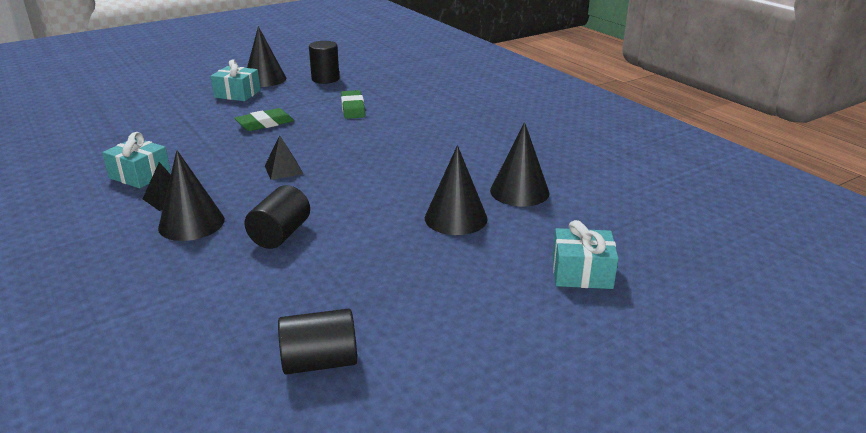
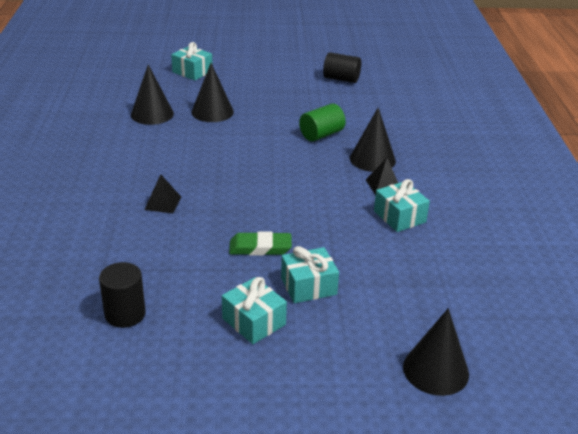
camera: 150 degrees left, 5 degrees up
(208, 115) = (308, 286): none -> turquoise gift
(265, 79) = (197, 347): black cone -> black cone (435, 370)
(280, 234) = (321, 135): black cylinder -> green cylinder
(283, 170) = (284, 183): black pyramid -> black pyramid (163, 203)
(353, 108) = (157, 240): green eraser -> none

